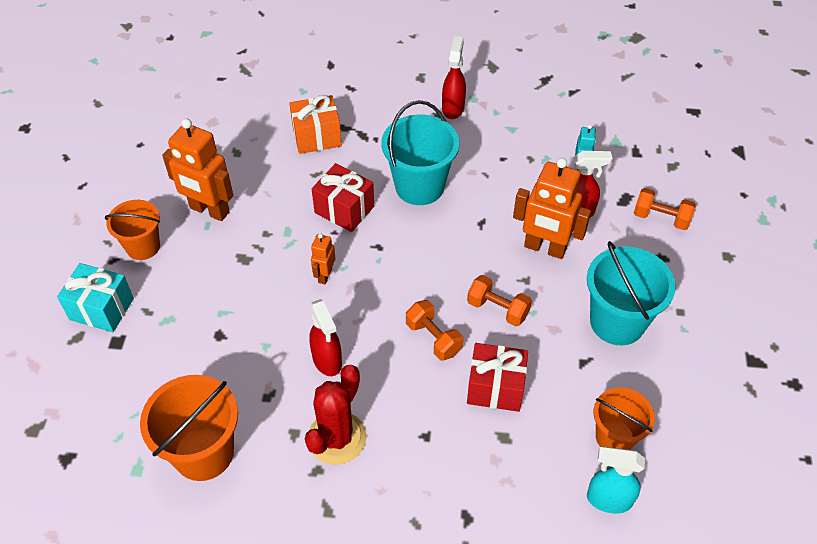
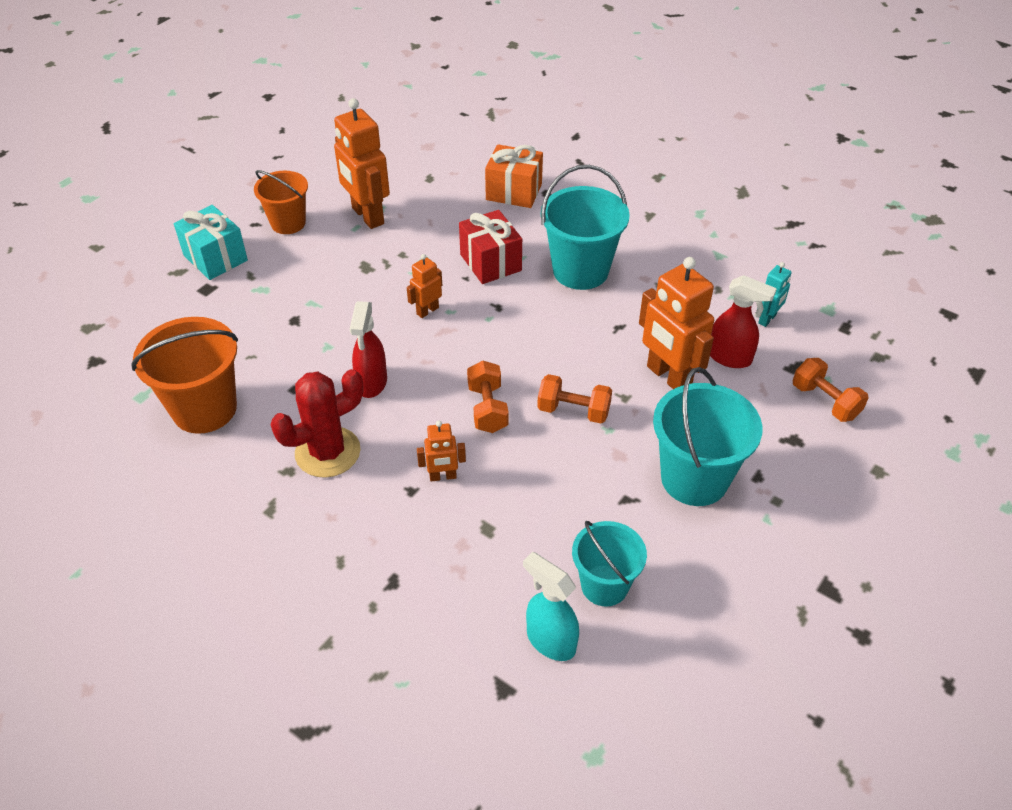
camera: 30 degrees right, 5 degrees down
(441, 412) = (443, 476): none -> orange robot
(453, 108) = (670, 215): red spray bottle -> none
(495, 388) = (514, 480): red gift -> none
(497, 309) = (573, 411): orange dumbbell -> orange dumbbell turned 45 degrees counterclockwise
(614, 437) = (604, 585): orange bucket -> turquoise bucket

